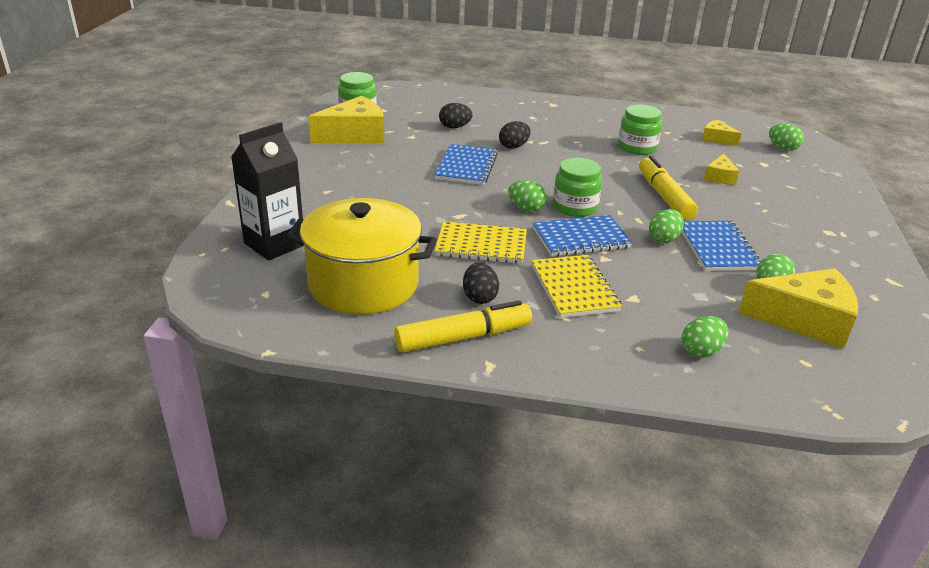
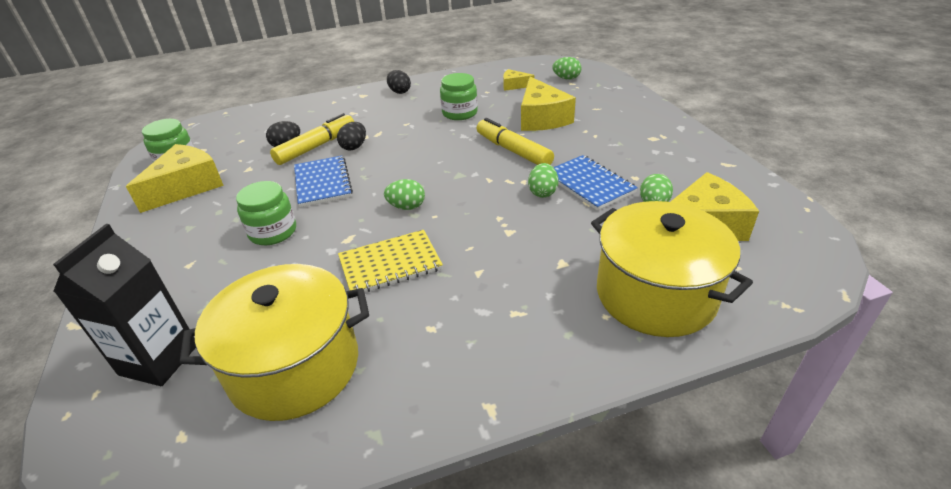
camera: 25 degrees left, 5 degrees up
(463, 337) = (441, 385): yellow marker -> yellow marker (316, 146)
(479, 297) = (427, 327): black egg -> black egg (399, 92)
(574, 288) = (506, 275): yellow notebook -> none
(575, 207) = (448, 189): green jar -> green jar (273, 232)
(581, 238) = (475, 219): blue notebook -> none
(701, 351) = (655, 294): green egg -> yellow pot
(720, 177) = (541, 118): yellow cheese -> yellow cheese, size x1.98

